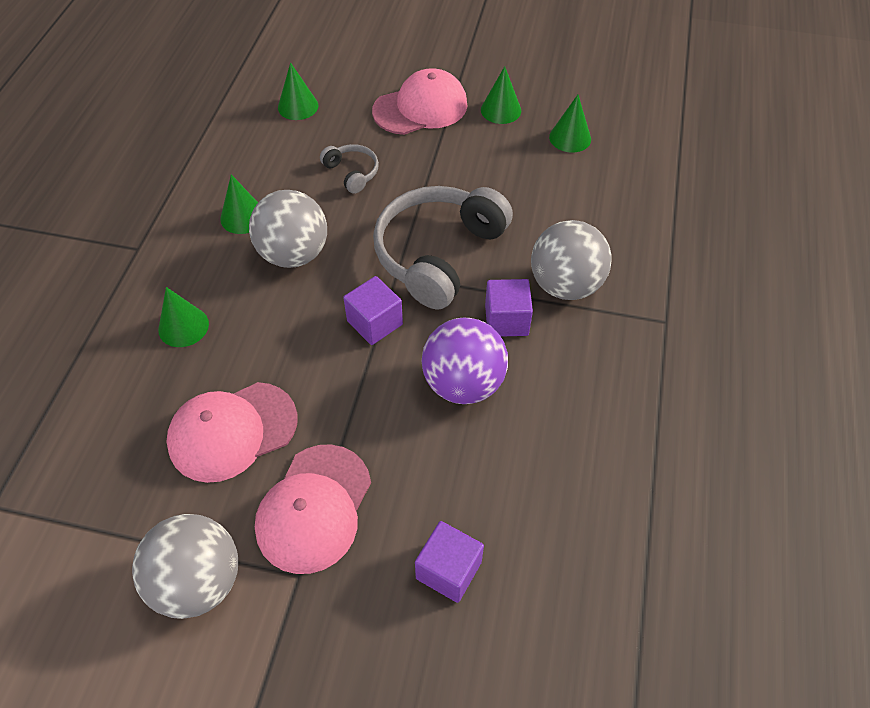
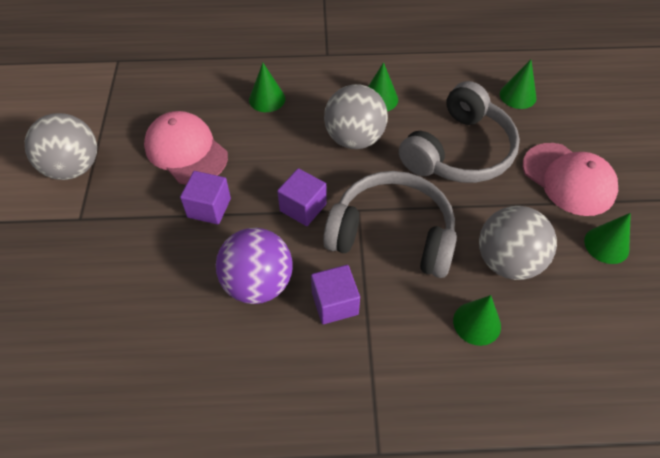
camera: 75 degrees right, 0 degrees up
(314, 508) = (131, 213): pink cap -> none
(352, 173) = (459, 151): grey headphones -> grey headphones, size x2.19
(448, 570) = (87, 310): purple cube -> purple cube (209, 208)
(565, 285) = (393, 347): grey ball -> grey ball (507, 261)
(570, 138) = (603, 317): green cone -> green cone (477, 323)

